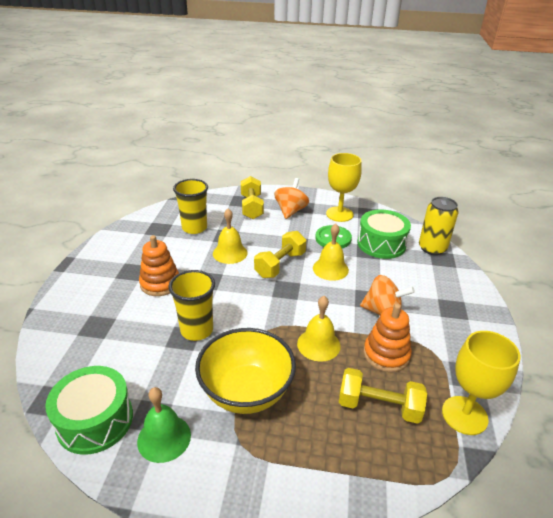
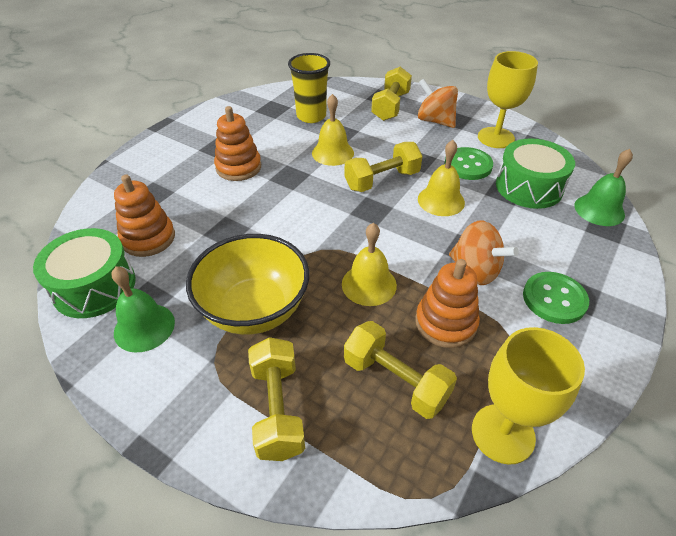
camera: 25 degrees right, 10 degrees up
(118, 364) = (148, 238): none -> orange stacking toy
(197, 330) = (244, 227): yellow cup -> none
(290, 211) = (435, 121): orange spinning top -> orange spinning top turned 90 degrees counterclockwise
(311, 459) = (278, 409): none -> yellow dumbbell
(432, 248) = (599, 210): yellow can -> green bell
(441, 316) = (554, 299): none -> green button

